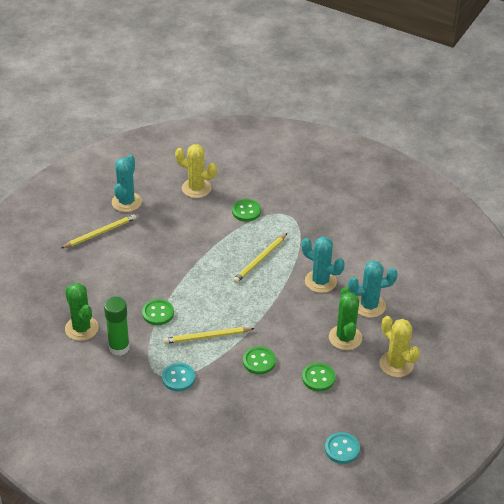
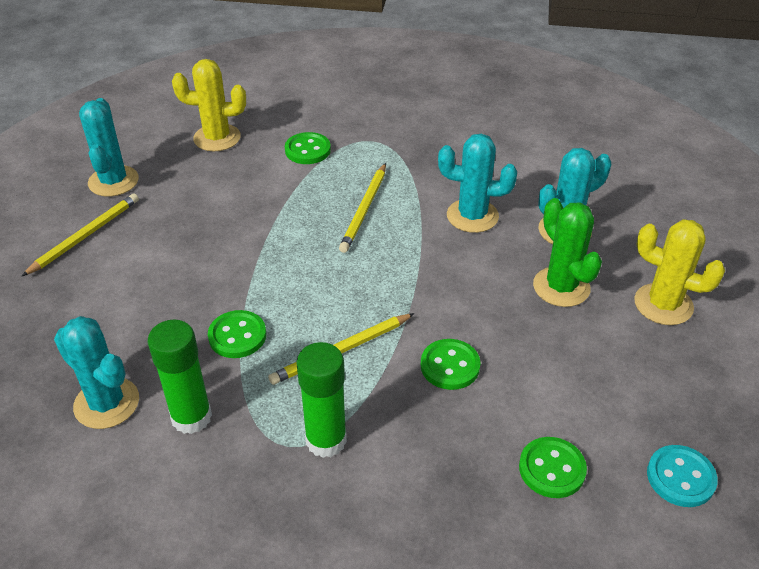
camera: 20 degrees left, 0 degrees up
(81, 328) = (106, 403): green cactus -> turquoise cactus
(178, 378) = (326, 440): turquoise button -> green glue stick
(318, 378) = (561, 364): green button -> green button (552, 469)

